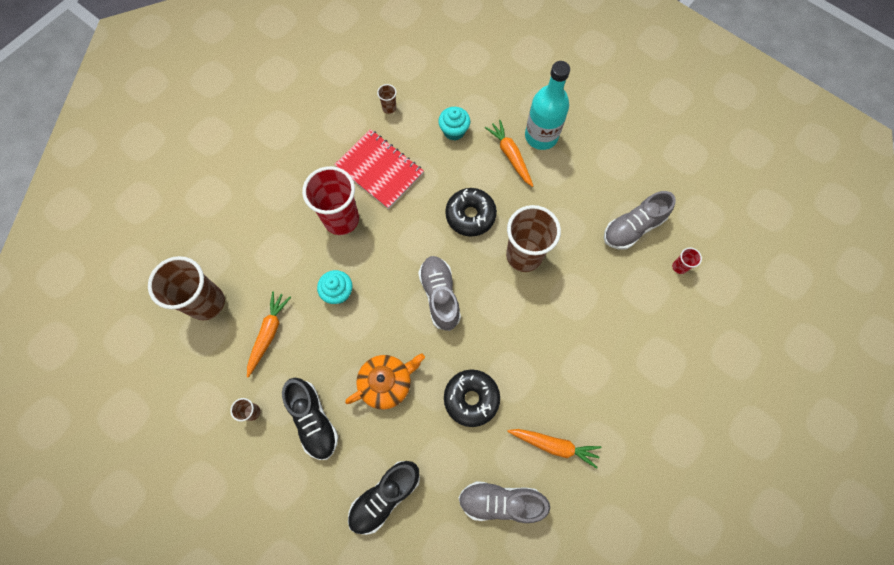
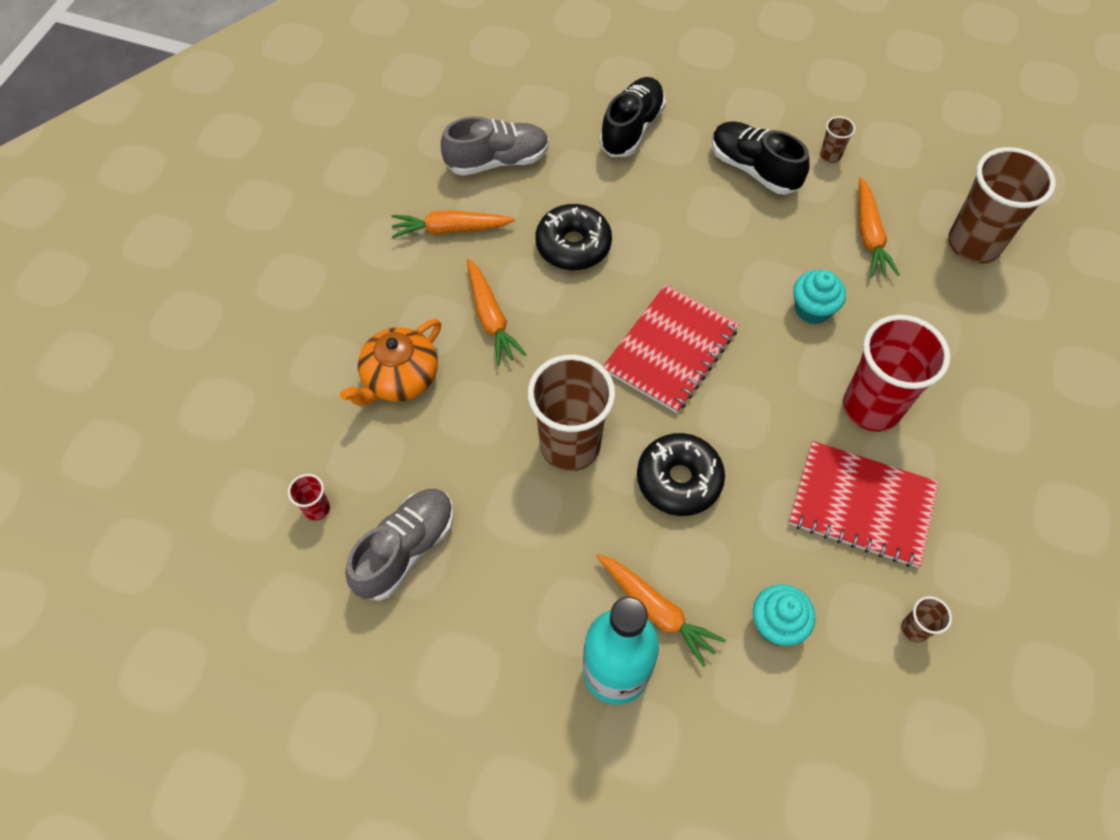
camera: 160 degrees right, 10 degrees down
(386, 383) = (688, 230): orange teapot -> orange teapot (399, 378)
(440, 295) = (670, 350): grey shoe -> red notebook
(546, 359) = (490, 317): none -> orange carrot

